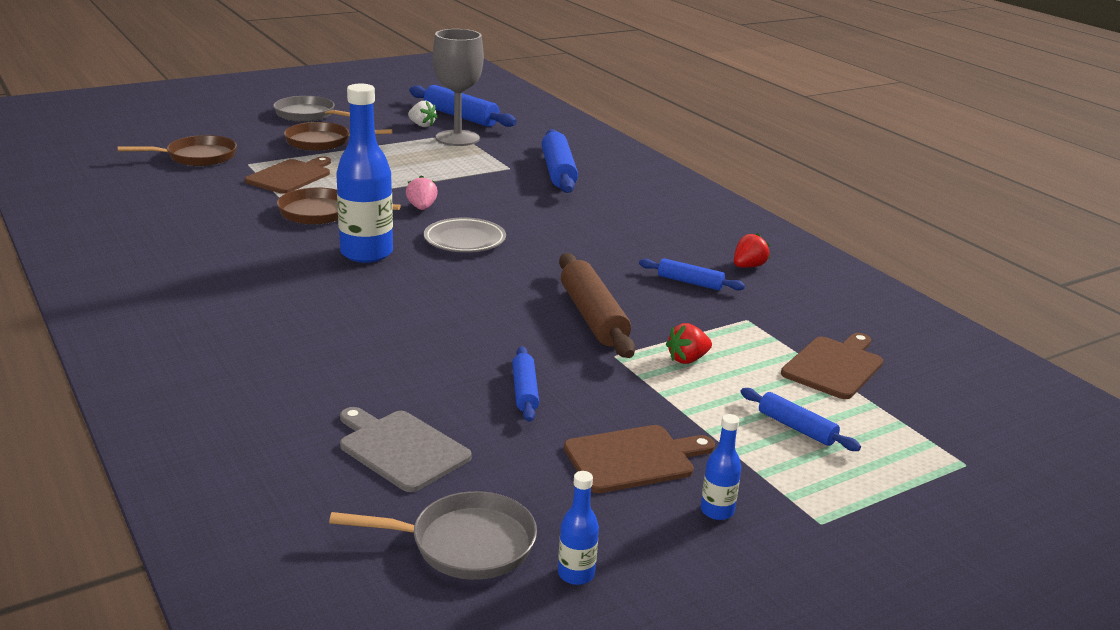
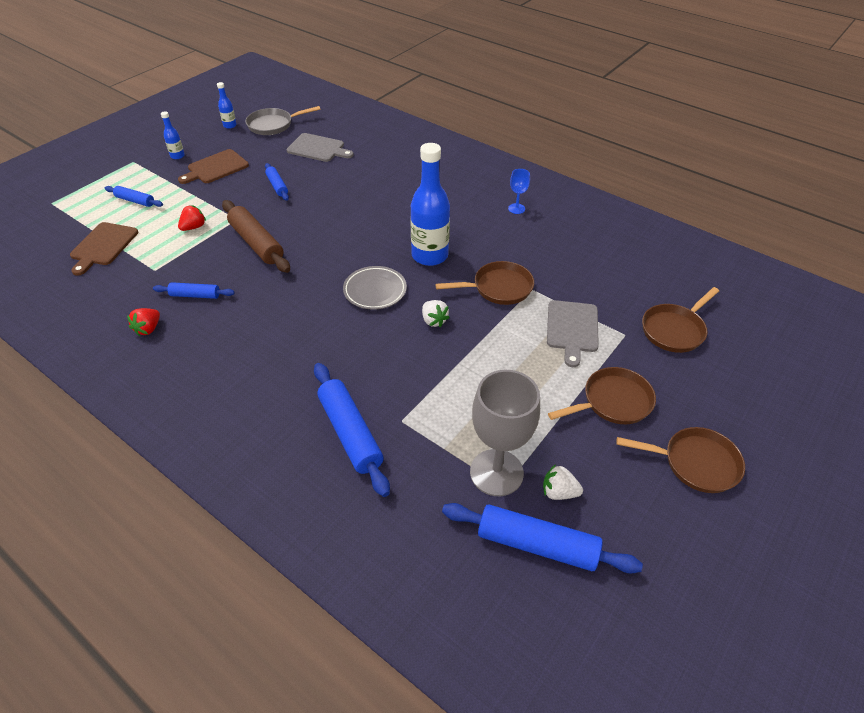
camera: 160 degrees right, 20 degrees up
(183, 271) = (516, 208): none -> blue goblet
(291, 176) = (572, 329): brown cutting board -> grey cutting board
(308, 115) = (695, 463): grey pan -> brown pan
(422, 208) = (434, 320): pink strawberry -> white strawberry

